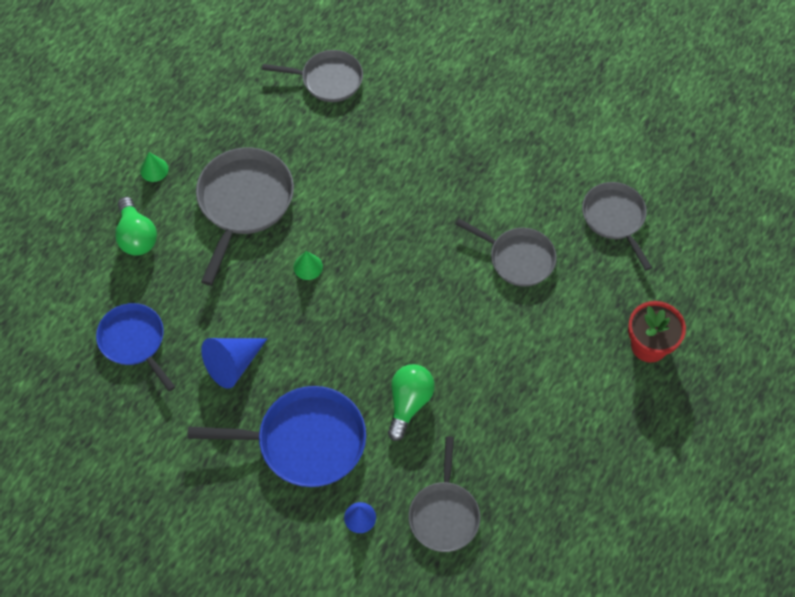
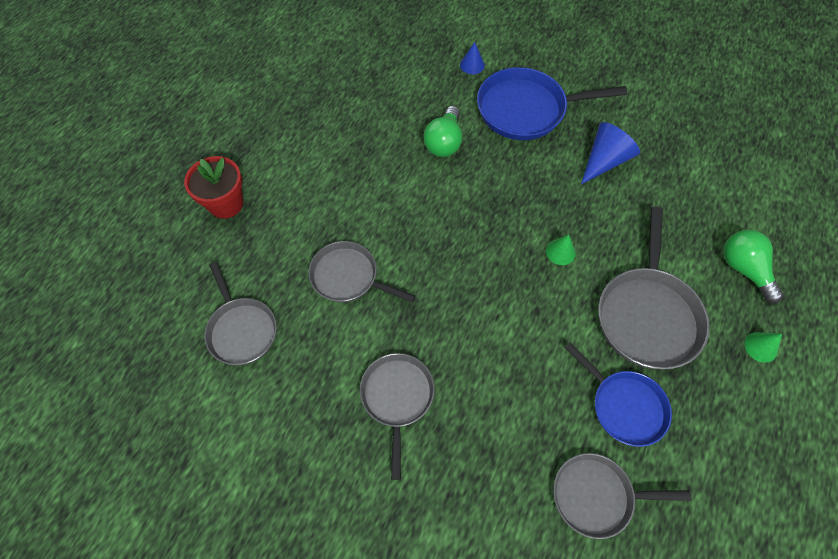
camera: 175 degrees right, 0 degrees up
(134, 341) = (700, 173): blue pan -> blue pan (624, 406)
(444, 514) = (407, 71): grey pan -> grey pan (397, 397)

